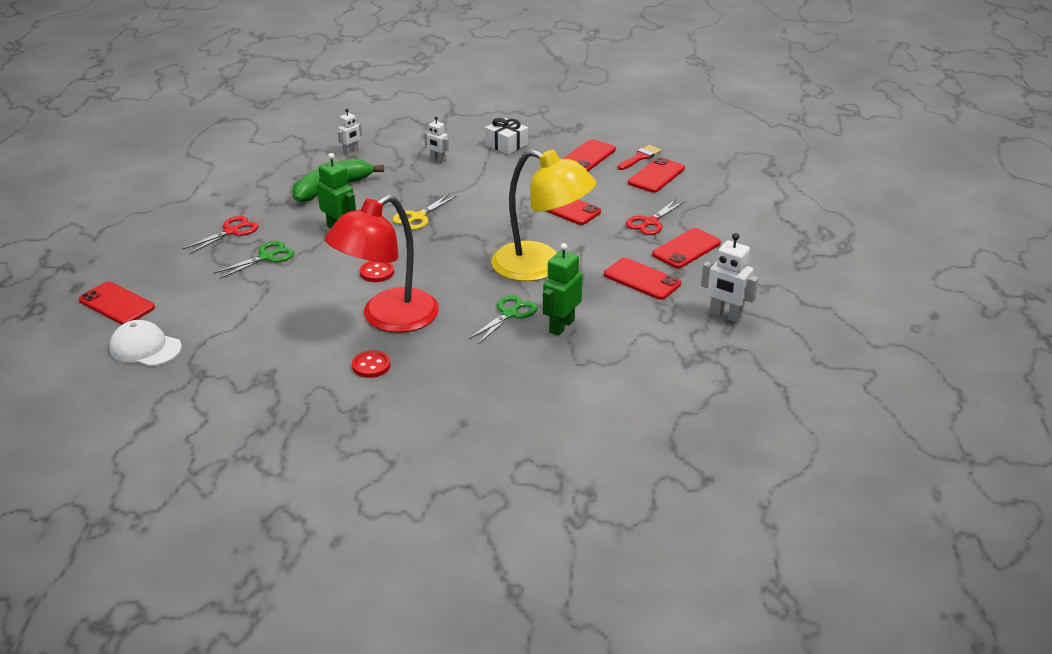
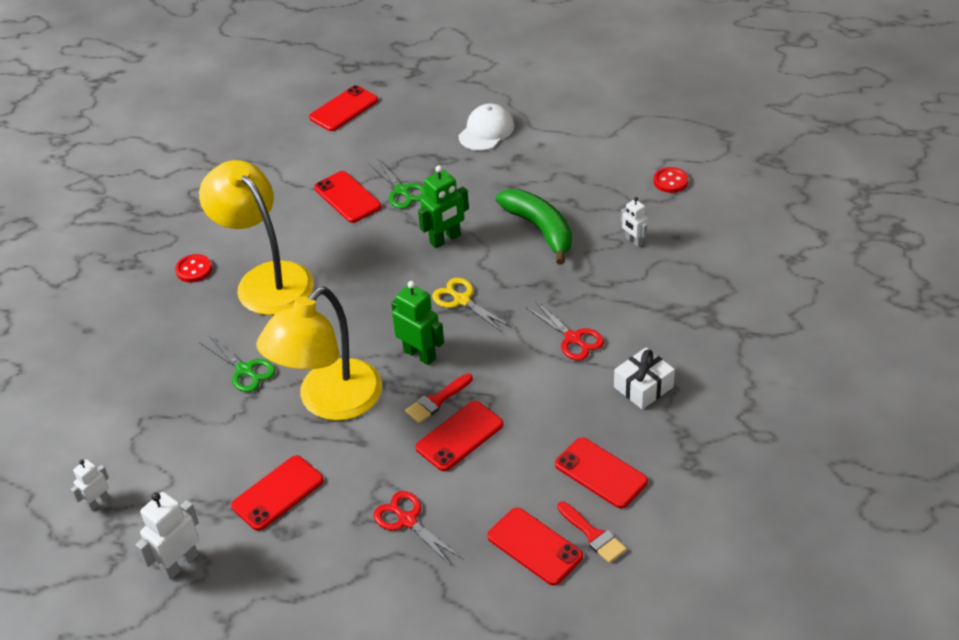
camera: 100 degrees right, 10 degrees up
(145, 348) = (270, 133): white cap -> white cap (486, 131)
(232, 231) = (458, 163): red scissors -> red scissors (573, 338)
(377, 272) = (352, 270): red button -> red button (670, 181)
(388, 318) = (266, 279): red lamp -> yellow lamp
(438, 159) = (605, 318): white robot -> white robot (98, 502)
(532, 220) = (436, 401): none -> red brush
(561, 326) = (209, 411): green robot -> green robot (420, 354)
(686, 249) = (333, 550): red phone -> red phone (347, 197)

